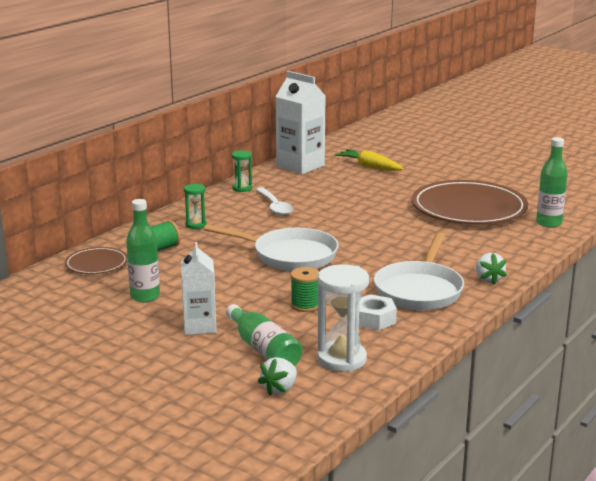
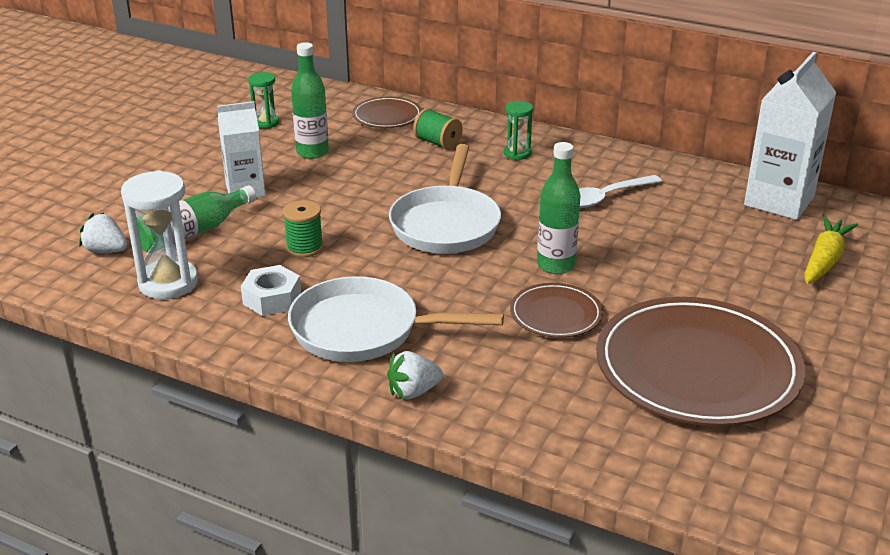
camera: 80 degrees right, 10 degrees up
(242, 188) = (657, 168): green hourglass -> green hourglass (266, 123)
(411, 235) = (556, 314): none -> brown plate
(548, 223) = (676, 463): green bottle -> green bottle (555, 265)

